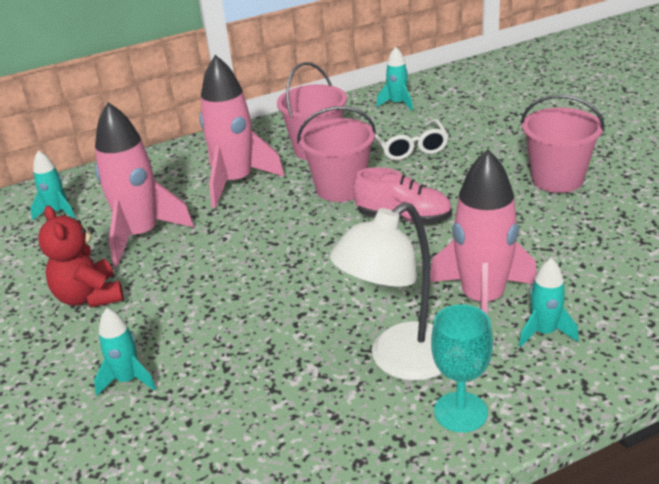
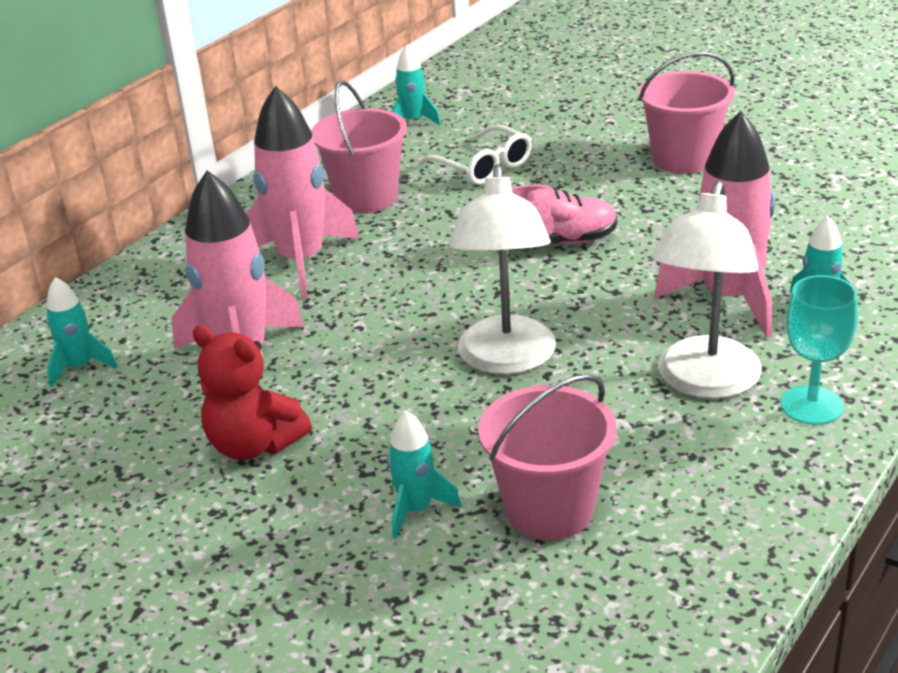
camera: 30 degrees left, 0 degrees up
(286, 293) = (506, 359): none -> white lamp
(340, 188) = (447, 232): pink bucket -> pink bucket (549, 509)

